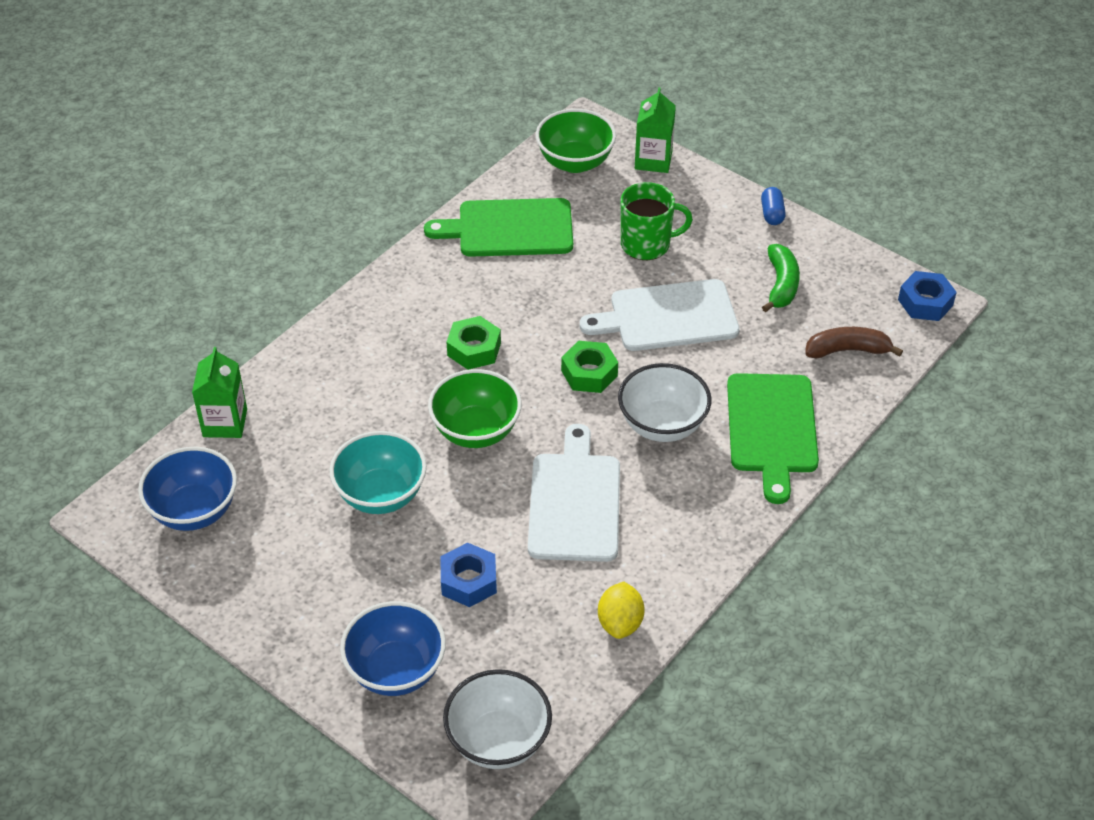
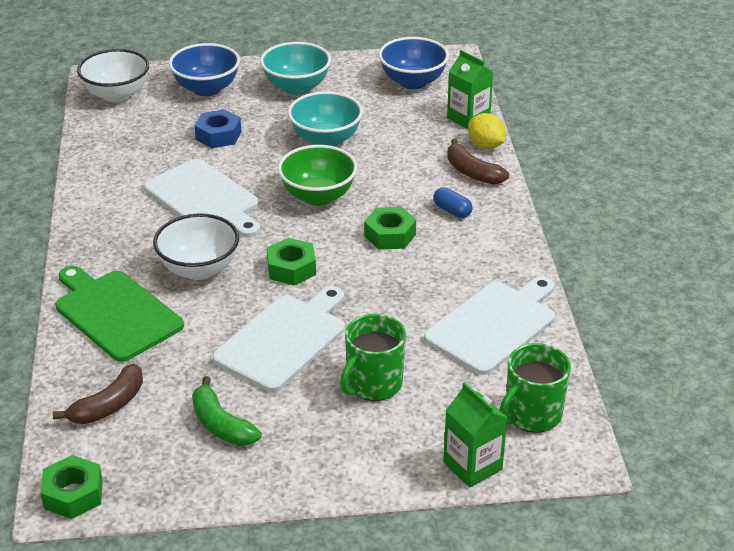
camera: 135 degrees right, 10 degrees down
(308, 596) = (296, 87): none -> turquoise bowl
(319, 361) = (472, 172): none -> brown banana
(509, 228) = (494, 325): green cutting board -> white cutting board
(575, 162) = (532, 415): green bowl -> green mug
(620, 623) = (105, 165): yellow lemon -> yellow lemon (486, 145)
(772, 214) = (302, 487): blue capsule -> blue capsule (452, 211)
(925, 302) = (73, 494): blue nut -> green nut

